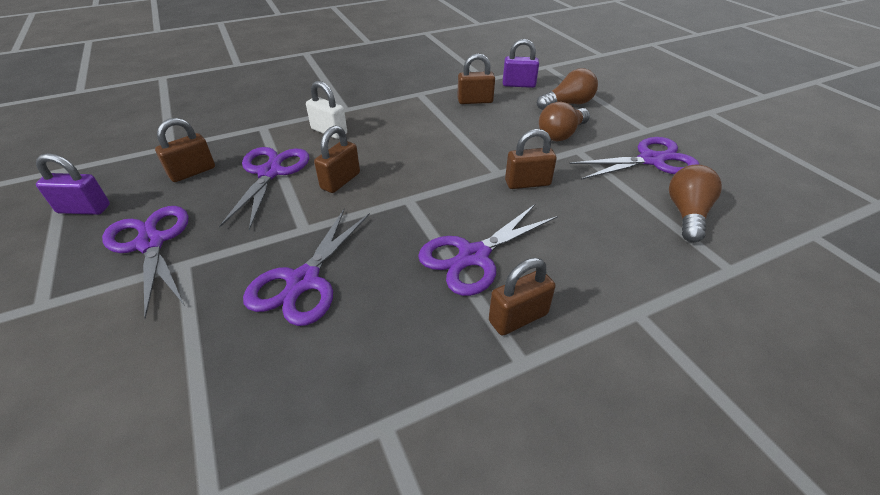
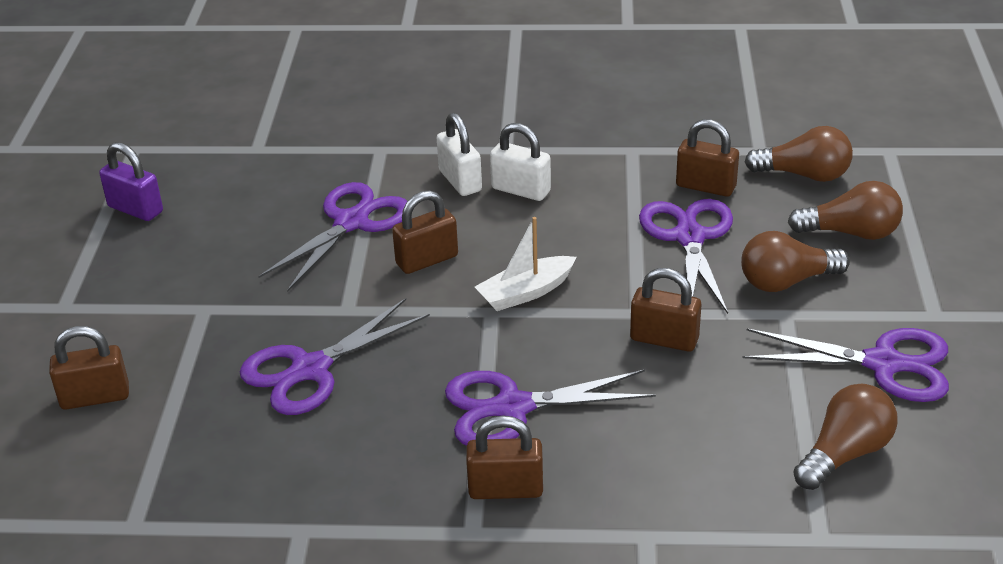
camera: 30 degrees right, 5 degrees down
(151, 243) = (184, 273): purple scissors -> purple scissors (689, 237)
(192, 172) = (265, 194): brown padlock -> brown padlock (95, 397)
(371, 127) = (521, 190): none -> white padlock
(421, 182) = (525, 292): none -> white boat
(518, 85) = (804, 175): purple padlock -> brown light bulb

